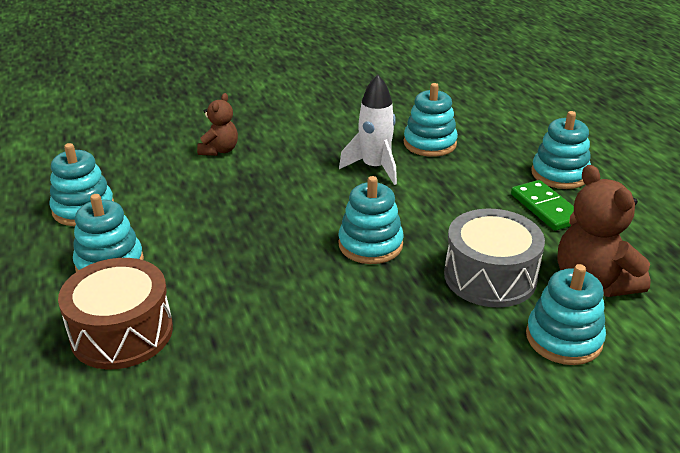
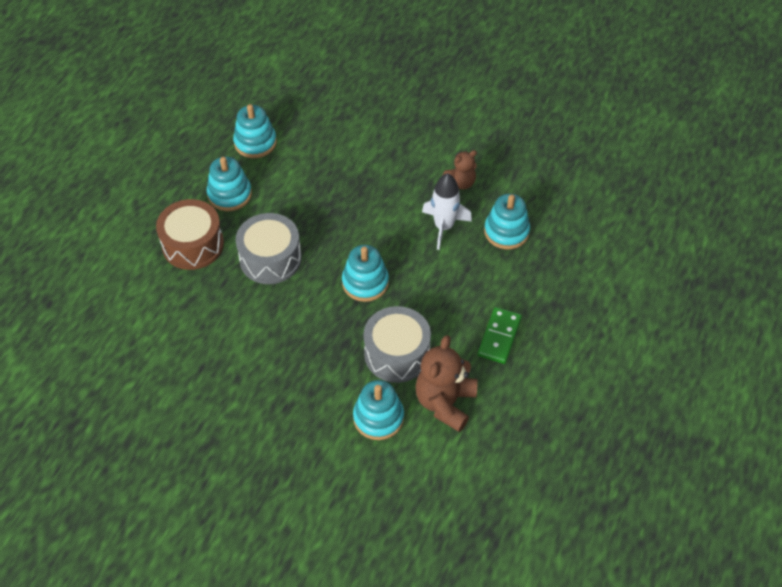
camera: 45 degrees right, 20 degrees up
(219, 150) = (373, 144): brown teddy bear -> brown teddy bear (460, 182)
(240, 287) = (270, 259): none -> grey drum
(559, 174) = (550, 320): turquoise stacking toy -> none

